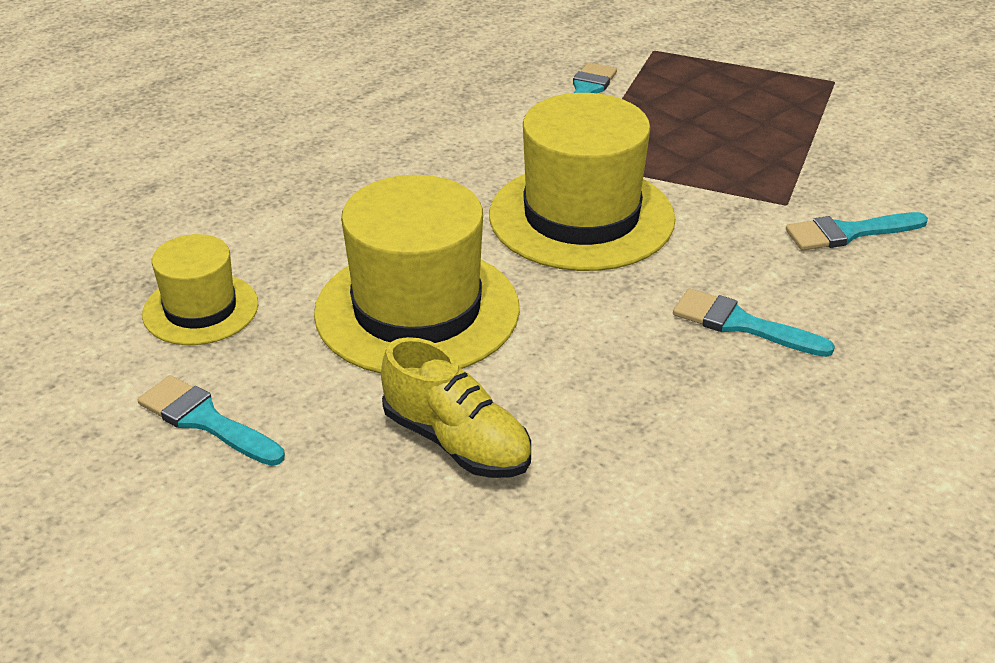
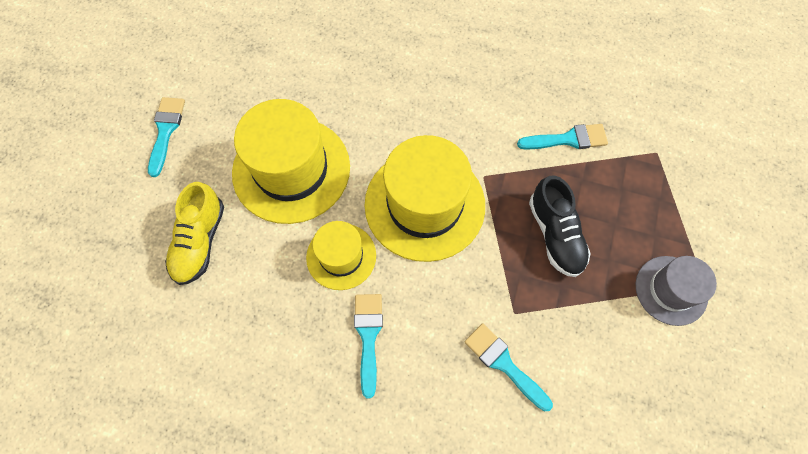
camera: 60 degrees right, 30 degrees up
(200, 309) = (241, 79): yellow hat -> yellow hat (341, 256)
(704, 142) = (555, 235): none -> black shoe
(827, 100) = (671, 290): none -> grey hat

